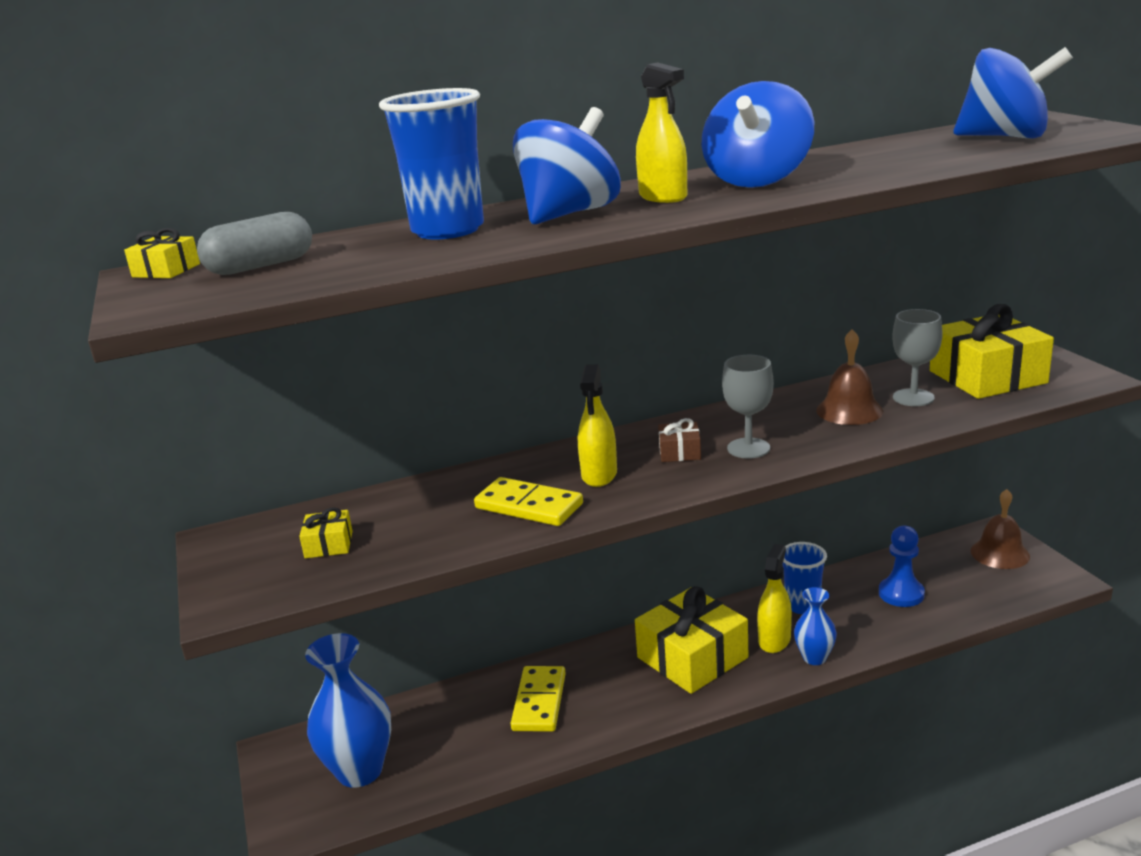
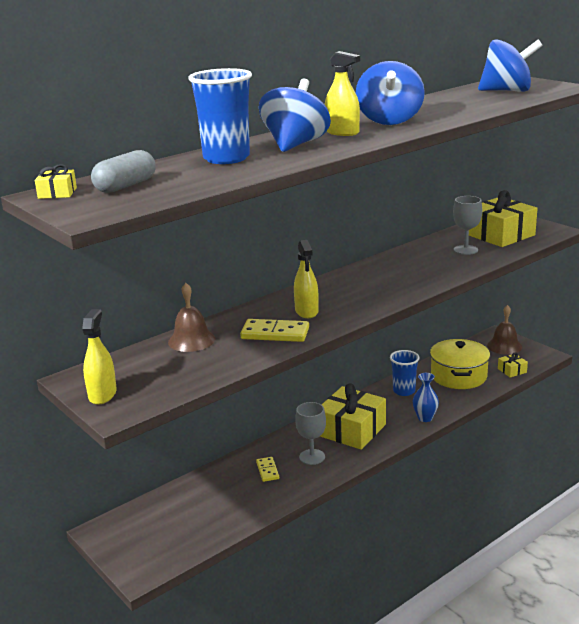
camera: 20 degrees left, 0 degrees up
(329, 544) = (158, 371): yellow gift -> yellow gift (512, 370)
(360, 771) = (169, 530): blue vase -> none
(539, 702) = (267, 470): yellow domino -> yellow domino, size x0.59
(679, 452) = (347, 293): brown gift -> none
(748, 448) = (388, 287): grey goblet -> grey goblet (312, 457)
(774, 640) = (396, 412): yellow spray bottle -> yellow spray bottle (102, 395)
(849, 410) = (433, 260): brown bell -> brown bell (191, 340)
(901, 594) = (458, 376): blue pawn -> yellow pot

